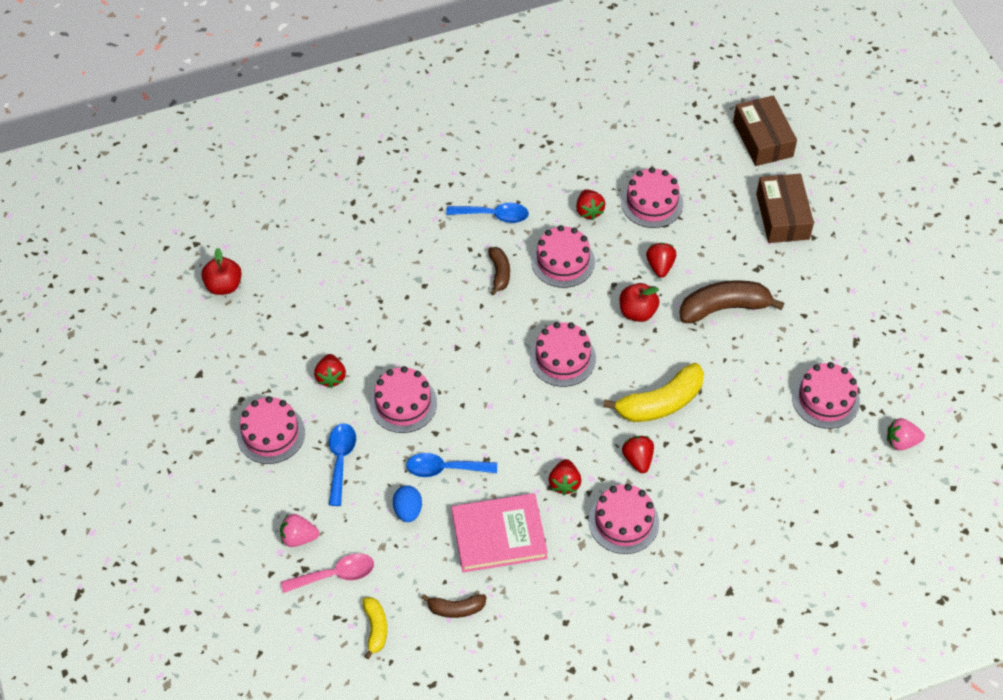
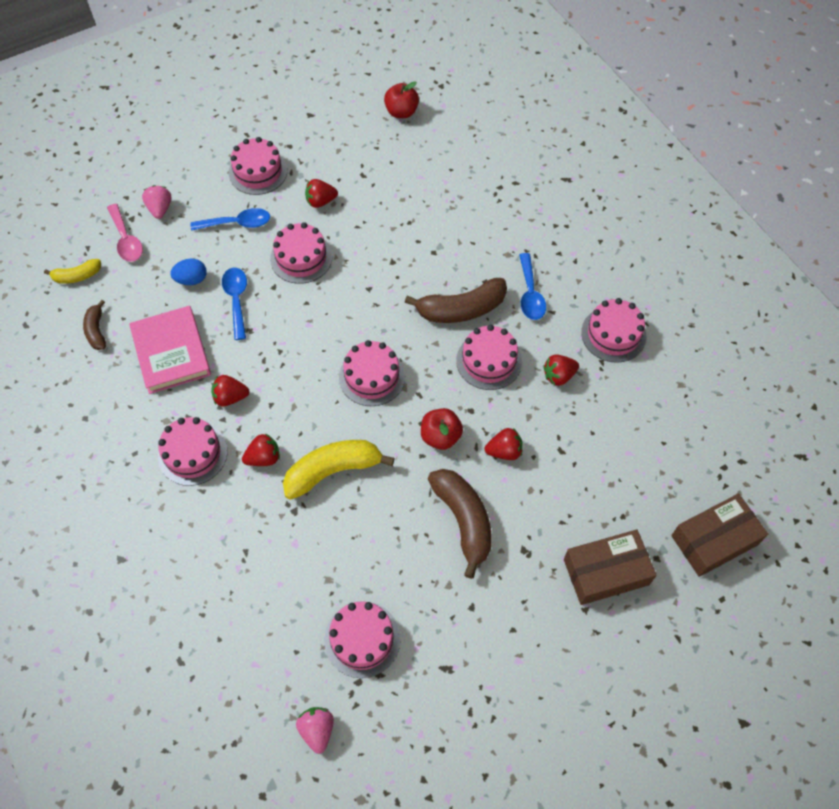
camera: 80 degrees right, 5 degrees up
(499, 273) = (461, 309): brown banana -> brown banana, size x1.82
(651, 203) = (586, 433): pink cake -> pink cake (613, 334)
(660, 403) = (333, 471): yellow banana -> yellow banana turned 105 degrees clockwise

